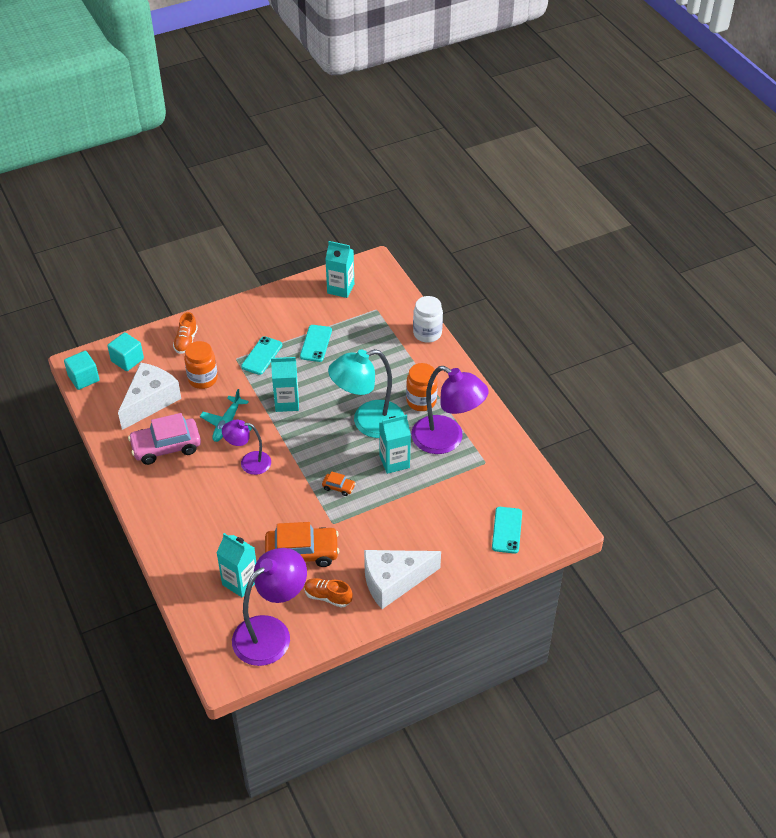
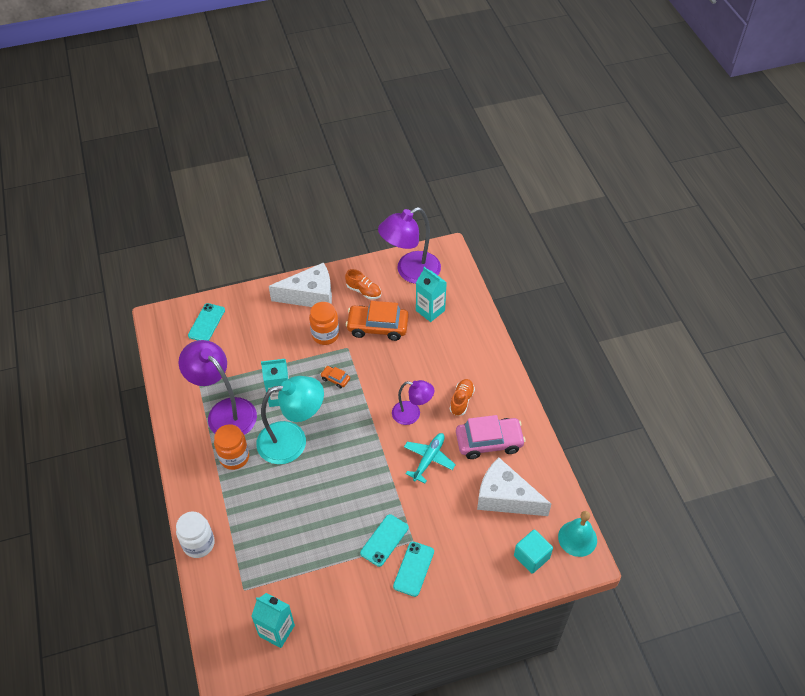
camera: 170 degrees left, 5 degrees up
(84, 378) = (577, 538): turquoise cube -> turquoise bell
(150, 401) = (505, 497): white cheese -> white cheese turned 75 degrees clockwise
(186, 341) = (466, 574): orange shoe -> orange shoe (461, 401)
(203, 379) = (450, 518): orange jar -> orange jar (325, 335)
(287, 402) = (367, 475): turquoise carton -> none
(316, 343) = (323, 548): turquoise phone -> turquoise phone (413, 569)

